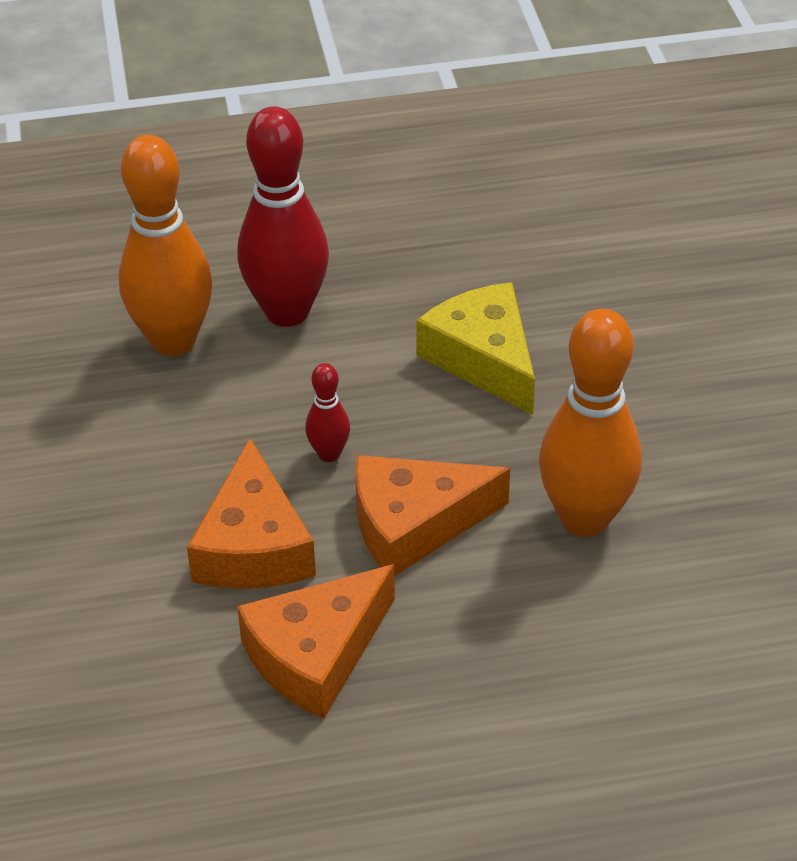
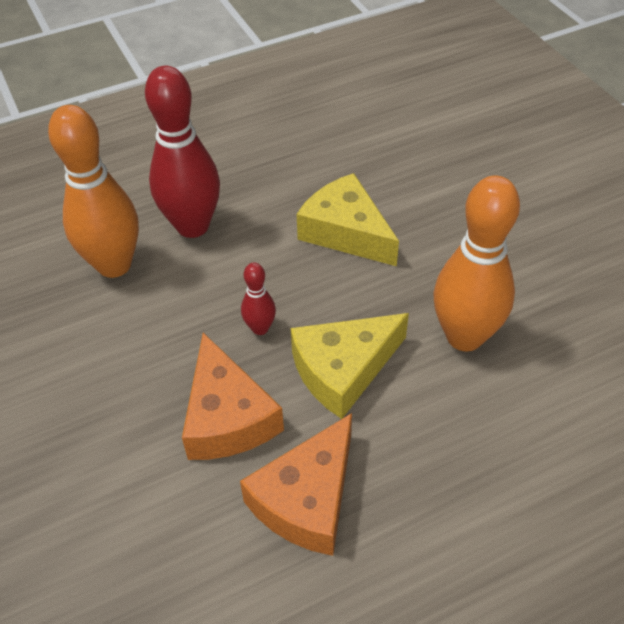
camera: 15 degrees left, 5 degrees up
(414, 524) = (343, 370): orange cheese -> yellow cheese

